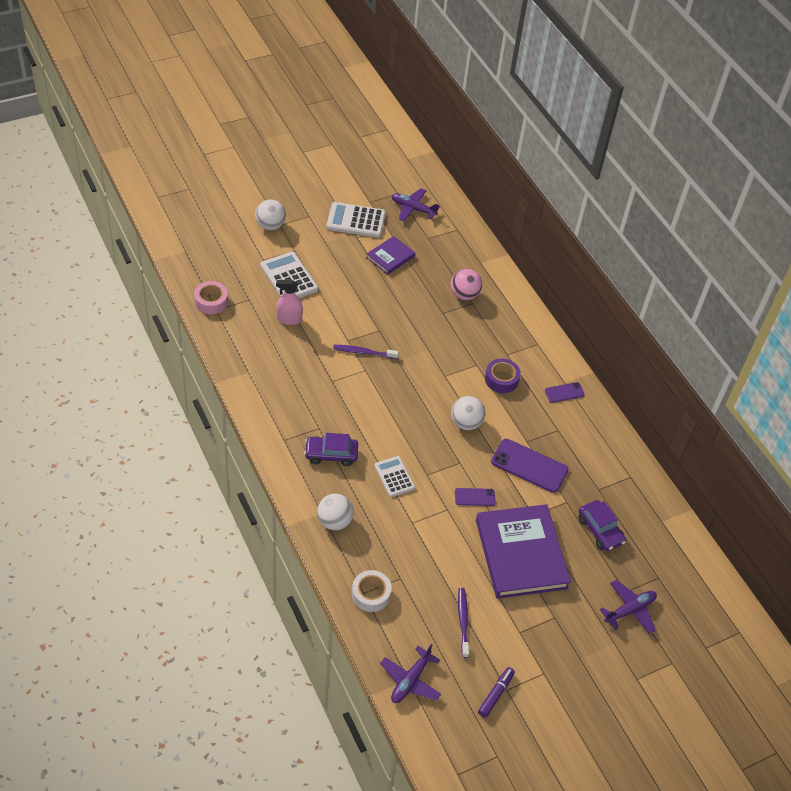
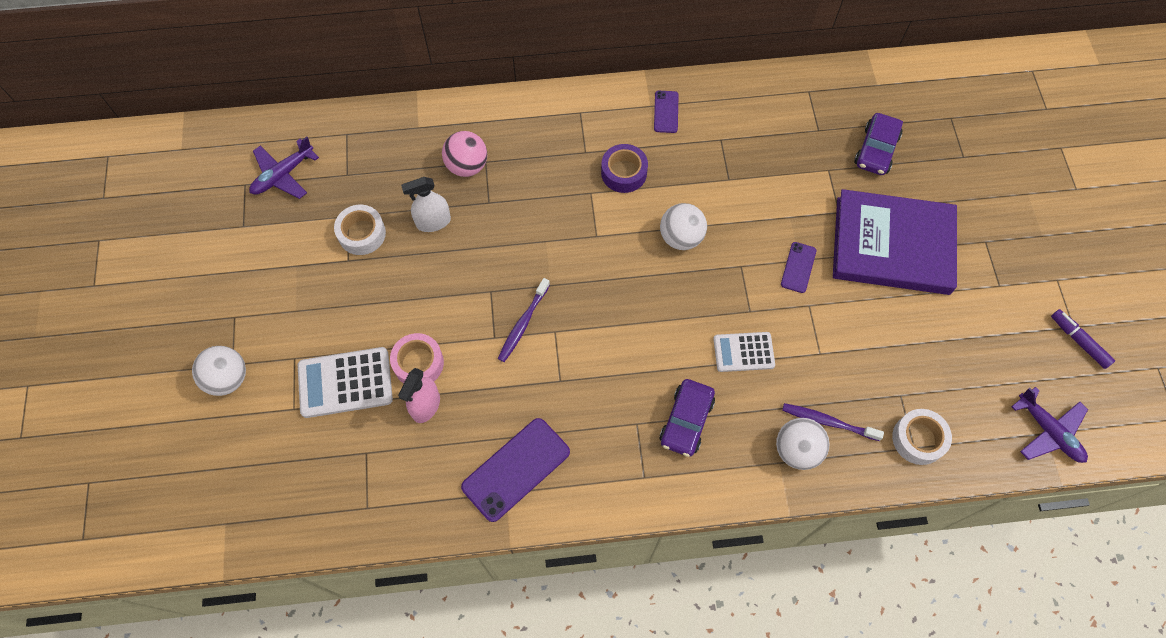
camera: 65 degrees left, 15 degrees up
(211, 301) = (347, 511): pink tape -> pink tape (418, 363)
(356, 220) = (272, 256): white calculator -> none
(390, 257) = (362, 234): purple book -> white tape
(415, 289) = (433, 222): none -> white spray bottle
(463, 621) = (975, 343): purple toothbrush -> purple toothbrush (828, 422)
(529, 466) = (766, 190): purple phone -> purple phone (516, 469)
(600, 530) = (876, 150): purple car -> purple car turned 120 degrees clockwise
(630, 610) = (988, 162): purple plane -> none

